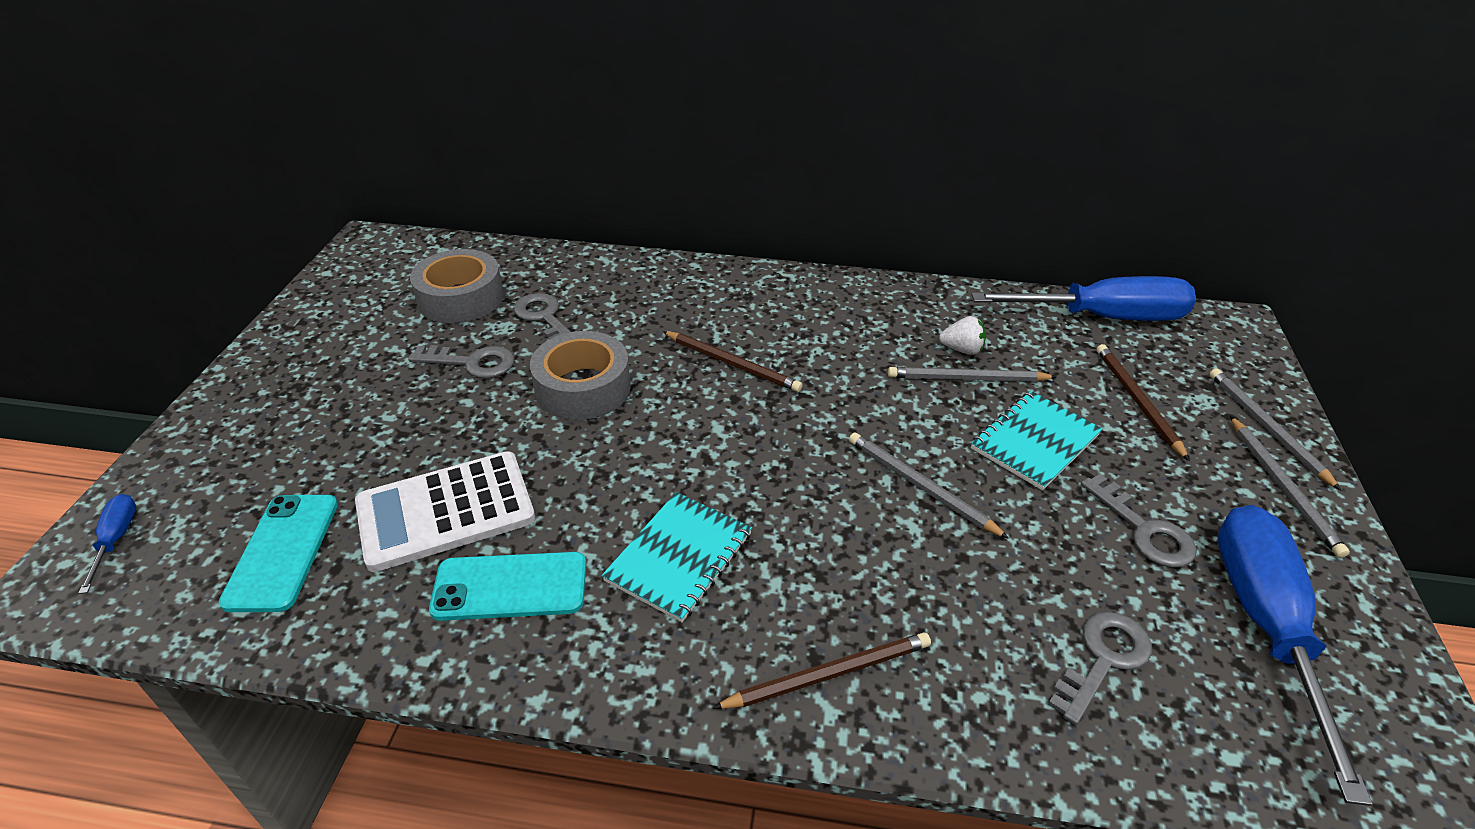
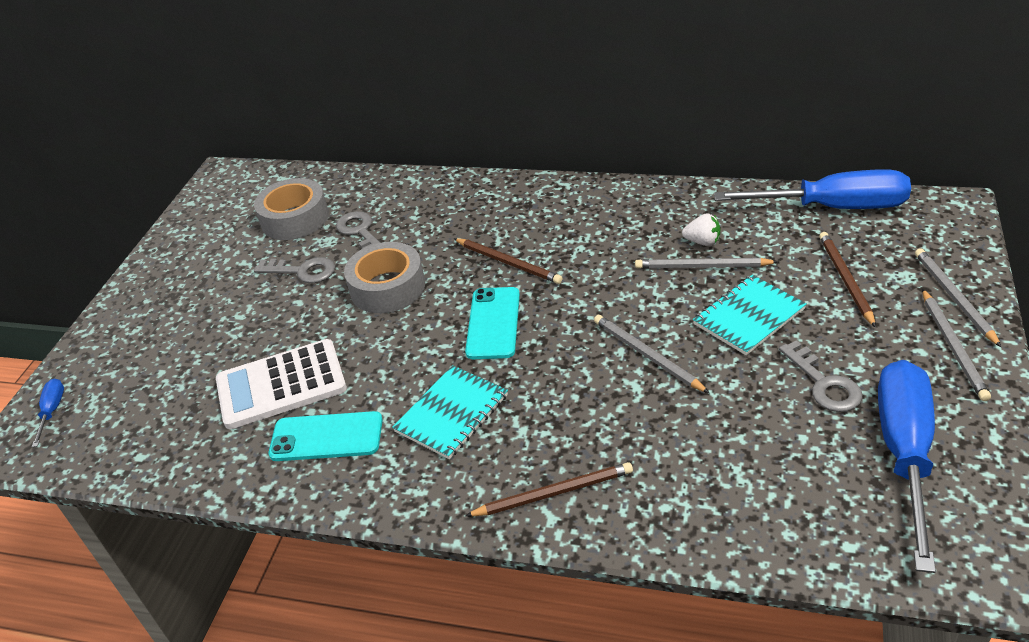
camera: 10 degrees right, 0 degrees up
(282, 552) = (166, 416): turquoise phone -> turquoise phone (493, 323)
(1103, 659) = (766, 480): grey key -> none

